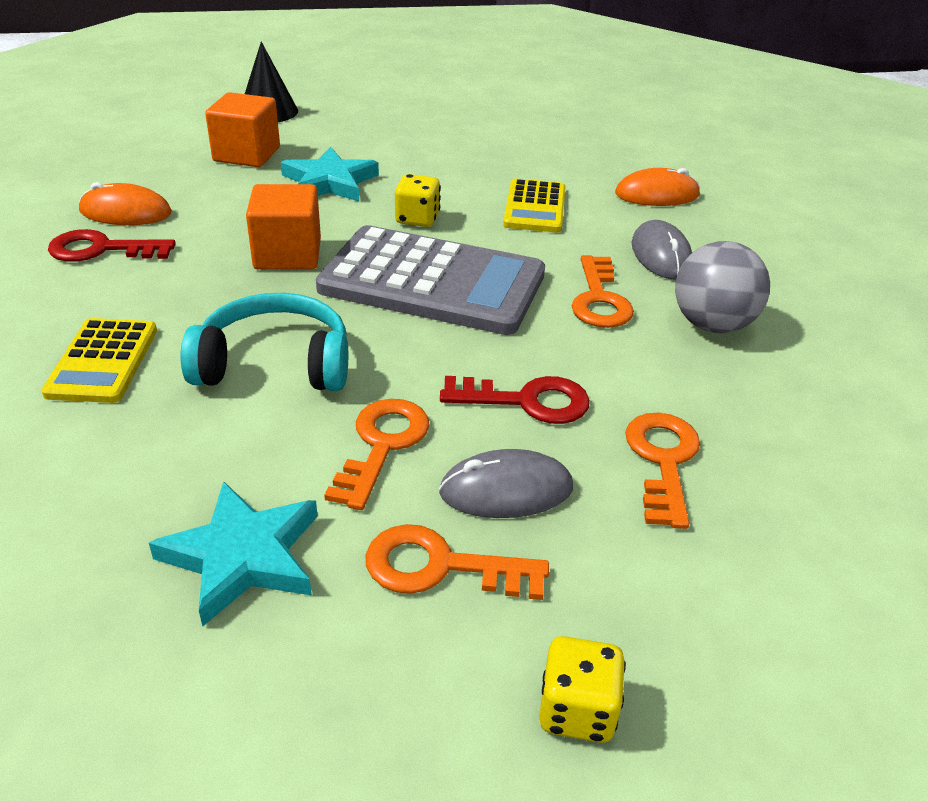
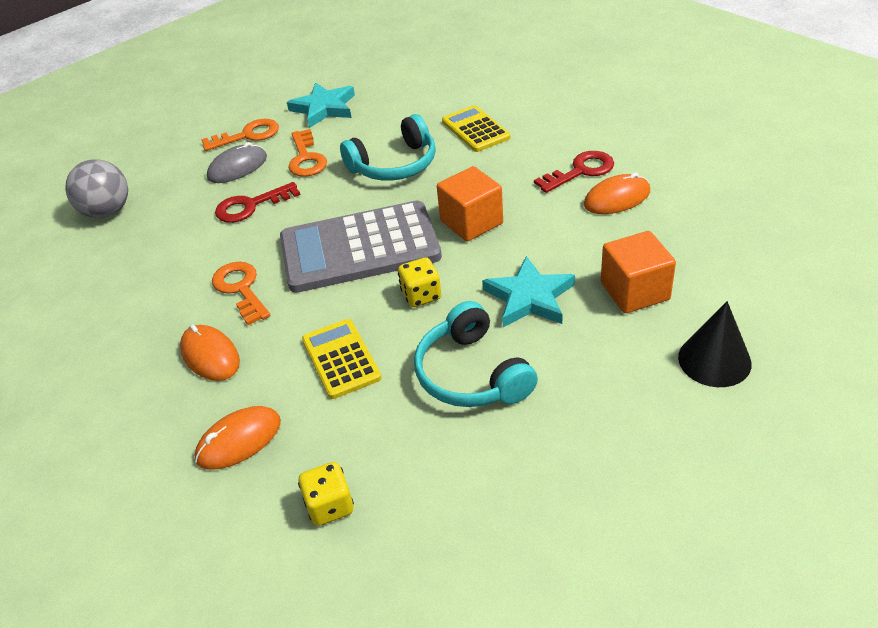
camera: 155 degrees right, 5 degrees up
(438, 162) = (472, 374): none -> turquoise headphones
(577, 710) = (177, 125): yellow dice -> yellow dice (330, 506)
(661, 255) = (210, 355): grey mouse -> orange mouse
(663, 461) = (168, 209): orange key -> none
(712, 325) = (156, 305): grey ball -> grey ball (107, 212)

